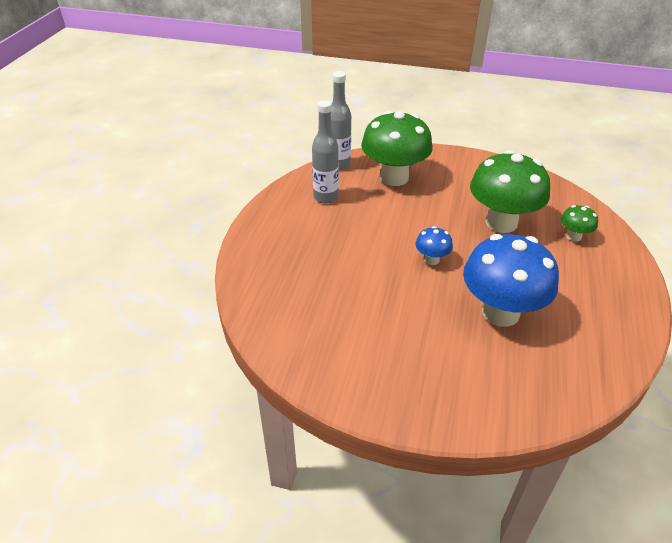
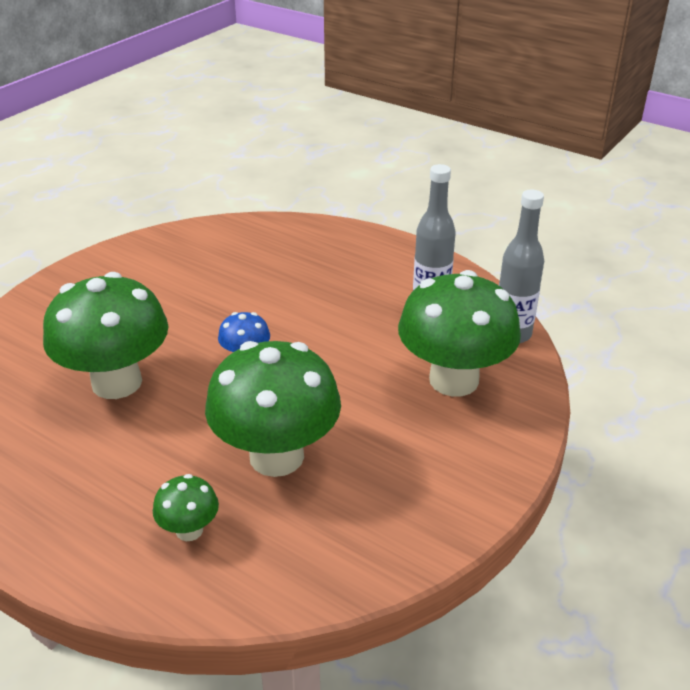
camera: 110 degrees right, 5 degrees down
(500, 312) = (117, 382): blue mushroom -> green mushroom

